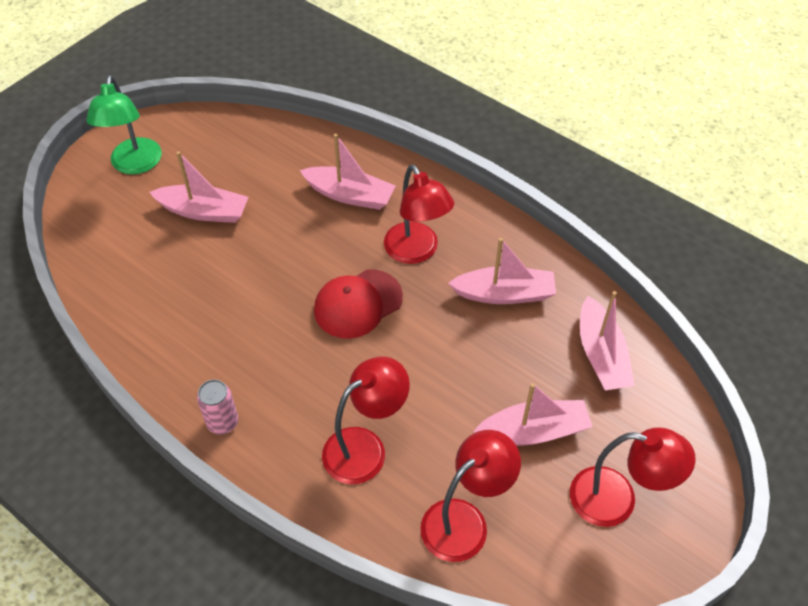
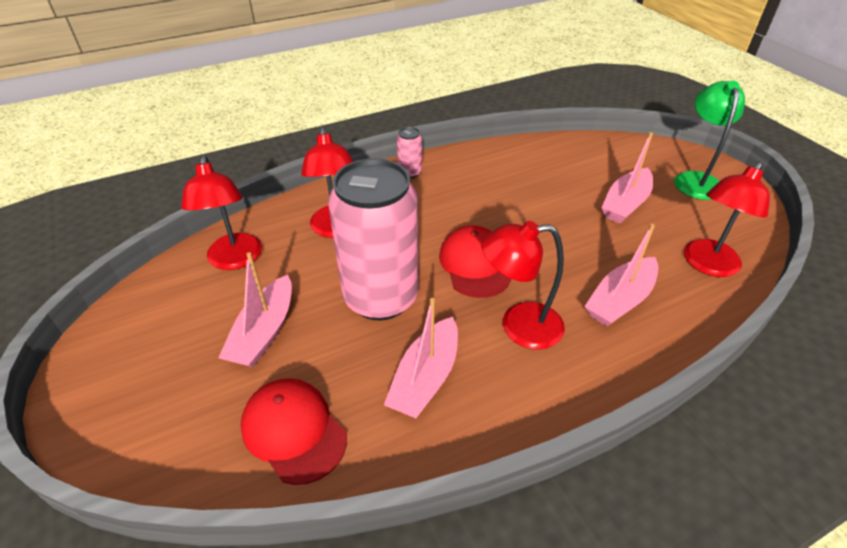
camera: 115 degrees right, 10 degrees down
(135, 165) = (695, 179): green lamp -> green lamp turned 75 degrees clockwise
(441, 360) = (381, 298): none -> pink can
(601, 355) = (294, 431): pink boat -> red cap
(617, 500) = (154, 361): red lamp -> red lamp (707, 265)

